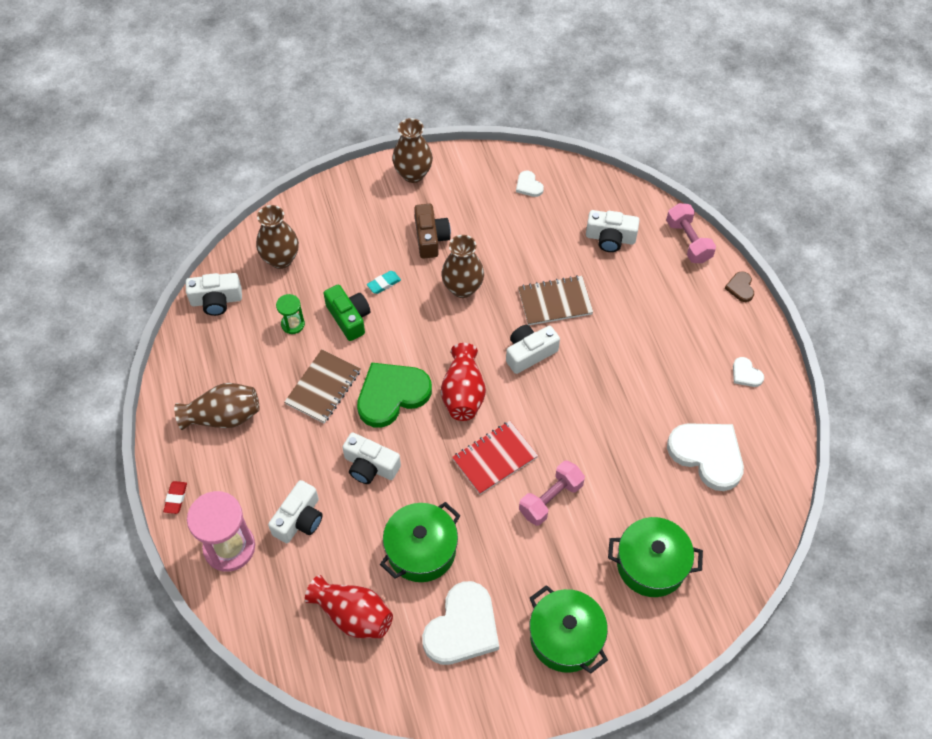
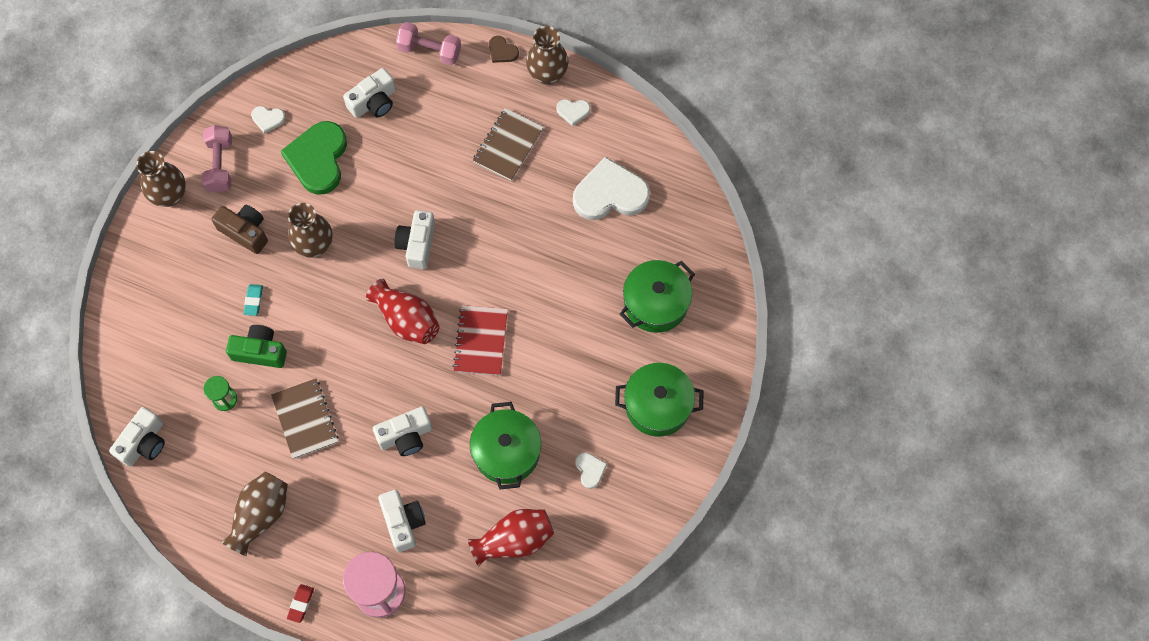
camera: 50 degrees left, 10 degrees up
(176, 498) = (301, 604): red eraser -> red eraser turned 60 degrees clockwise
(281, 259) = (152, 362): brown vase -> brown vase (547, 74)
(392, 395) = (359, 373): green heart -> green heart (318, 159)
(462, 627) = (590, 470): white heart -> white heart, size x0.45
(550, 499) = (547, 329): pink dumbbell -> pink dumbbell (220, 165)
(555, 302) = (391, 189): brown notebook -> brown notebook (508, 145)

